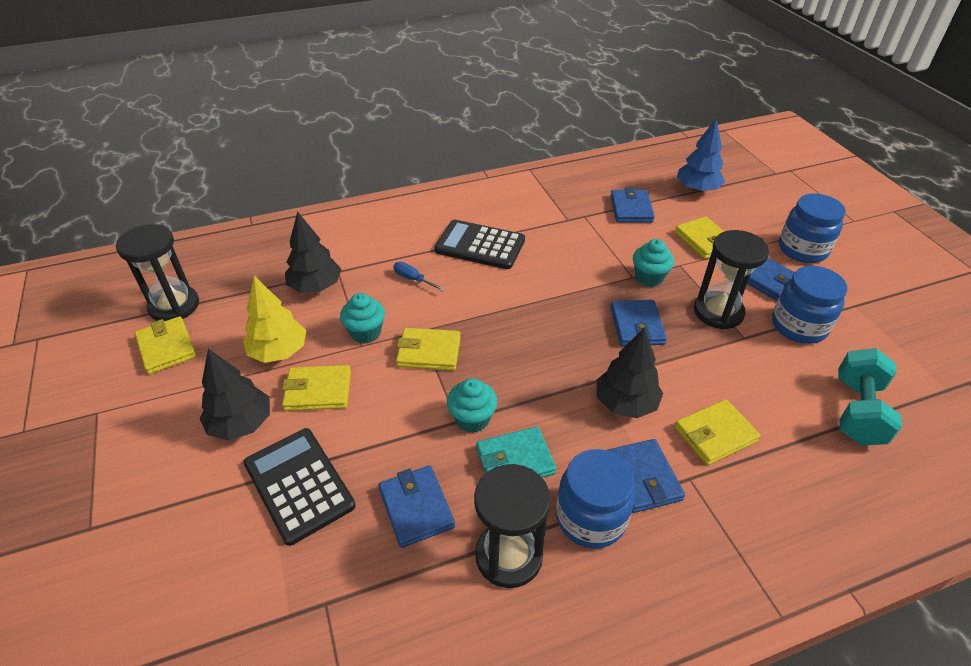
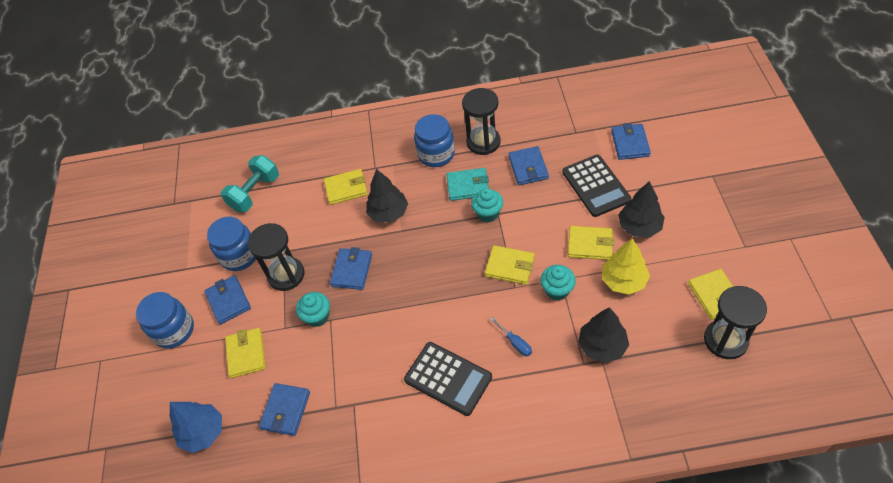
camera: 160 degrees left, 10 degrees up
(643, 478) = (399, 170): blue wallet -> blue wallet (630, 143)

